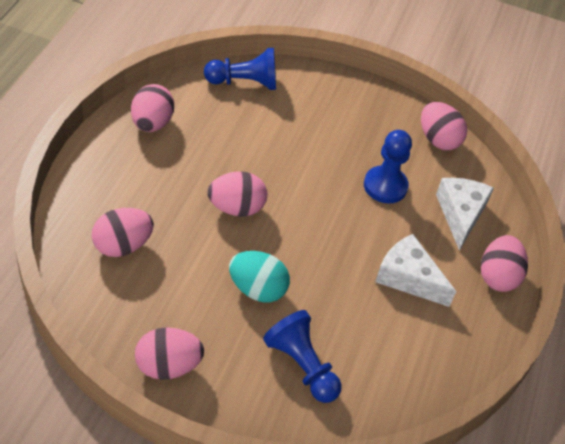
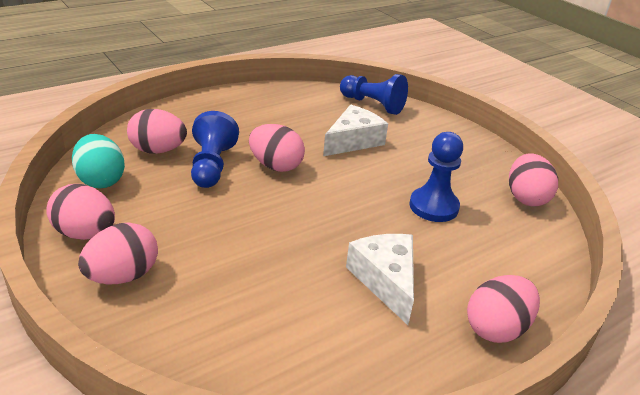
camera: 40 degrees right, 15 degrees down
(152, 123) = (271, 100): pink egg -> pink egg (123, 276)
(257, 289) = (226, 221): turquoise egg -> turquoise egg (101, 180)
(302, 366) = (196, 293): blue pawn -> blue pawn (211, 166)
(460, 214) = (498, 258): white cheese -> white cheese (353, 141)

